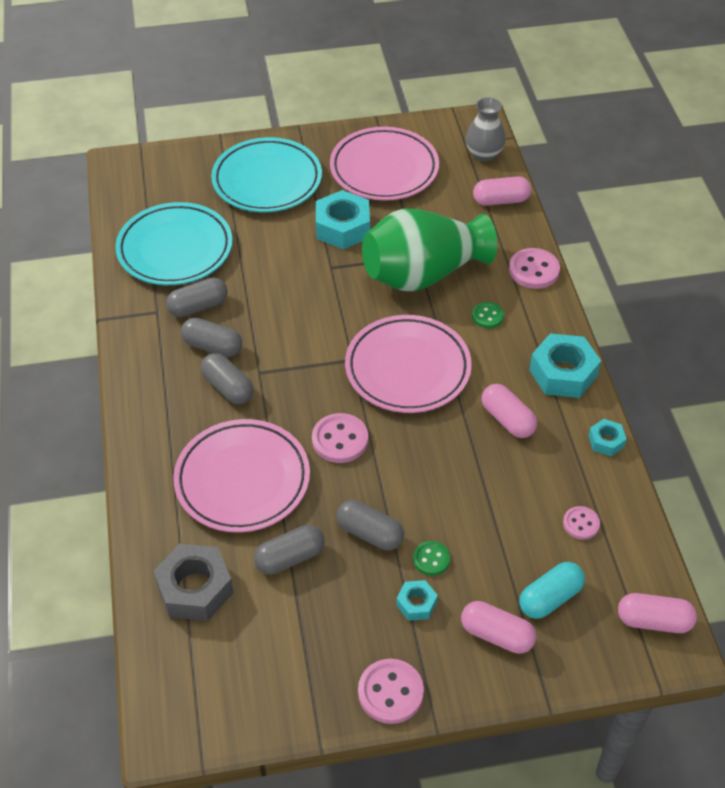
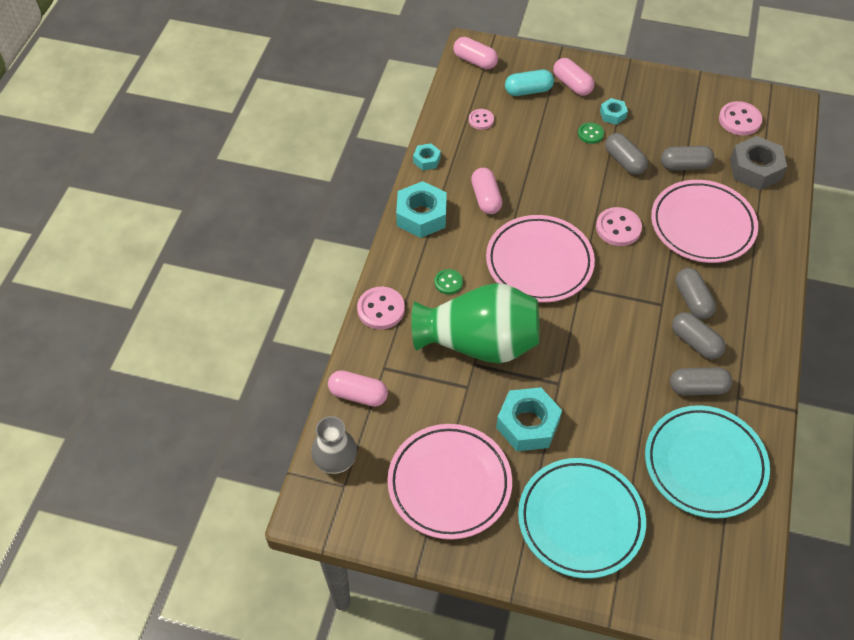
camera: 155 degrees left, 5 degrees up
(390, 692) = (650, 80): pink button -> pink button (739, 120)

